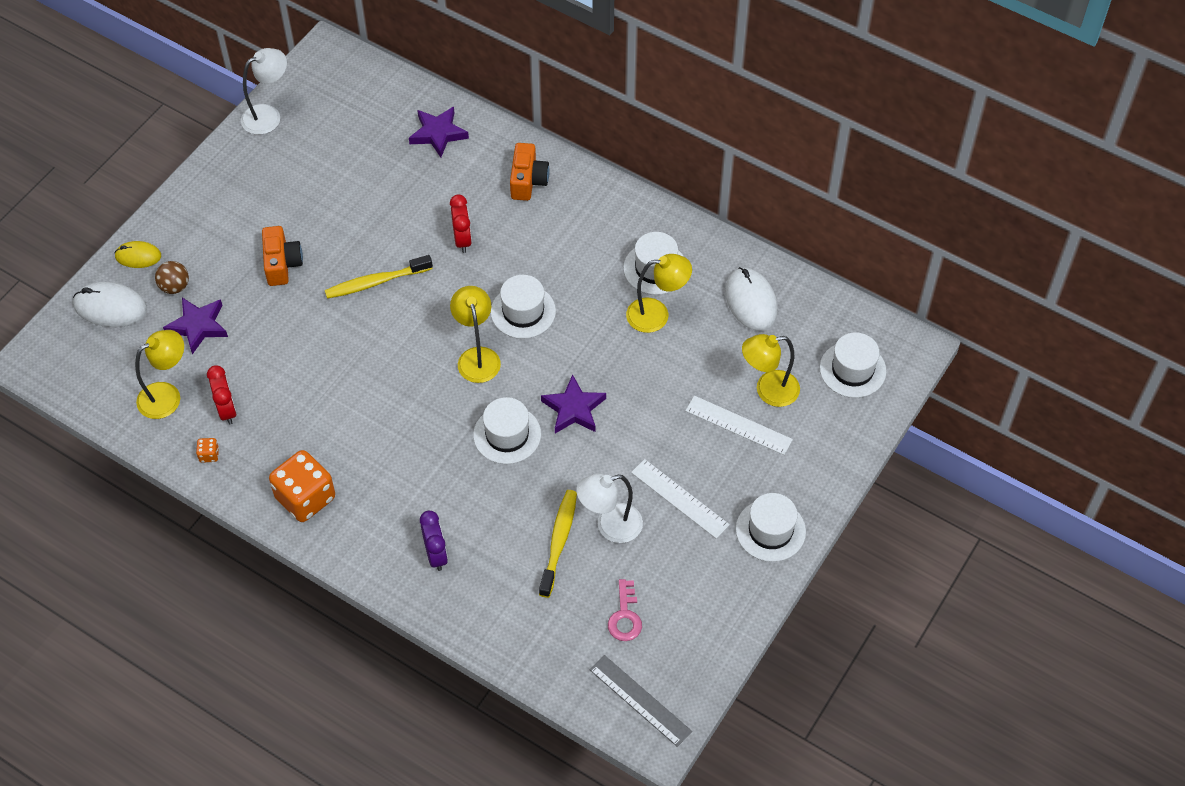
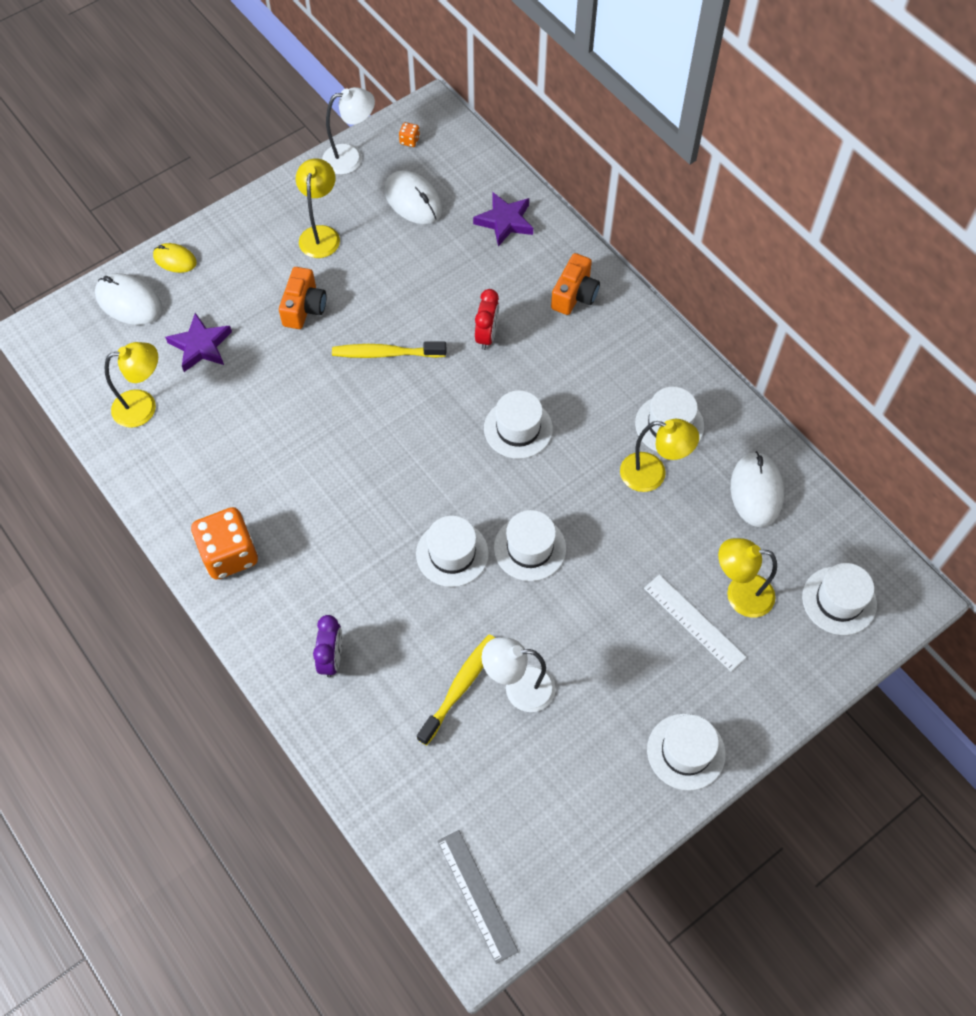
camera: 20 degrees right, 5 degrees up
(175, 287) = (195, 300): brown ball -> none
(209, 455) = (157, 479): orange dice -> orange dice (409, 141)
(227, 410) = (192, 438): red clock -> none
(344, 138) = (413, 200): none -> white mouse
(477, 357) = (454, 461): yellow lamp -> yellow lamp (321, 234)
(573, 409) = (530, 548): purple star -> white hat
(625, 616) = (496, 794): pink key -> none
(680, 498) = (602, 682): white ruler -> none

